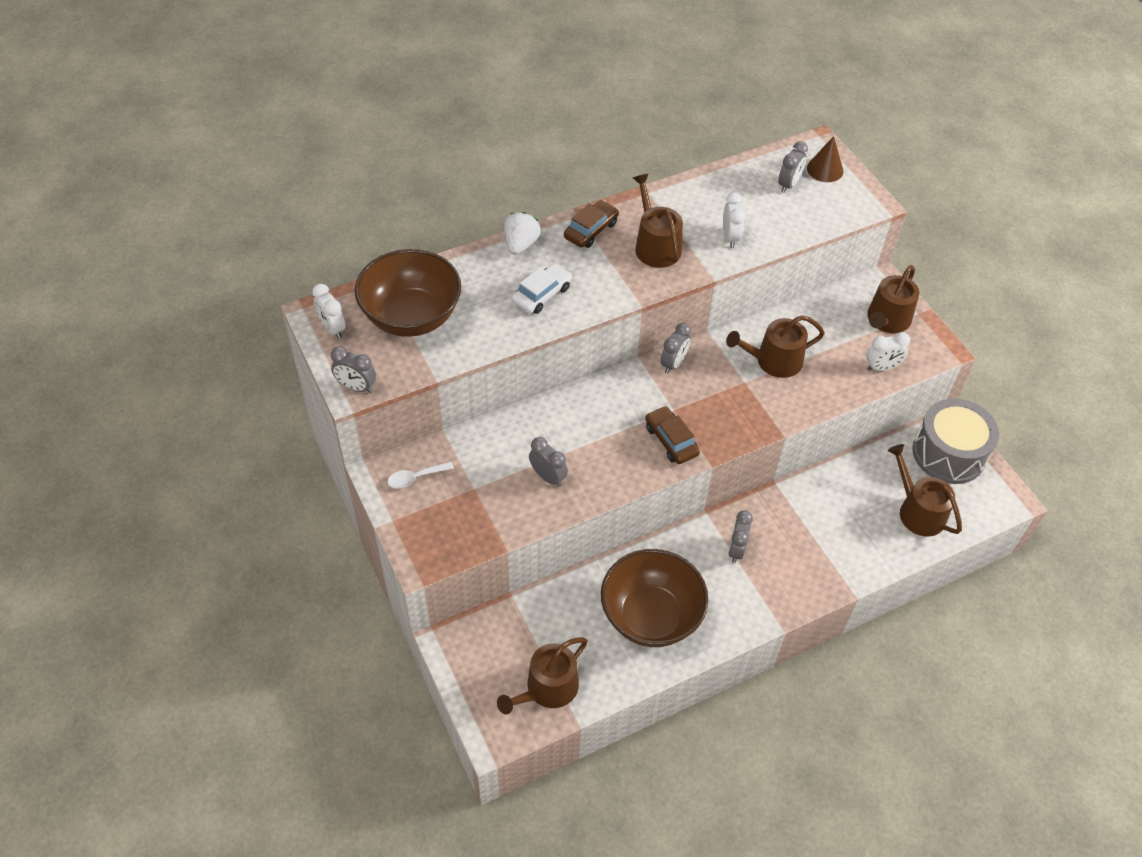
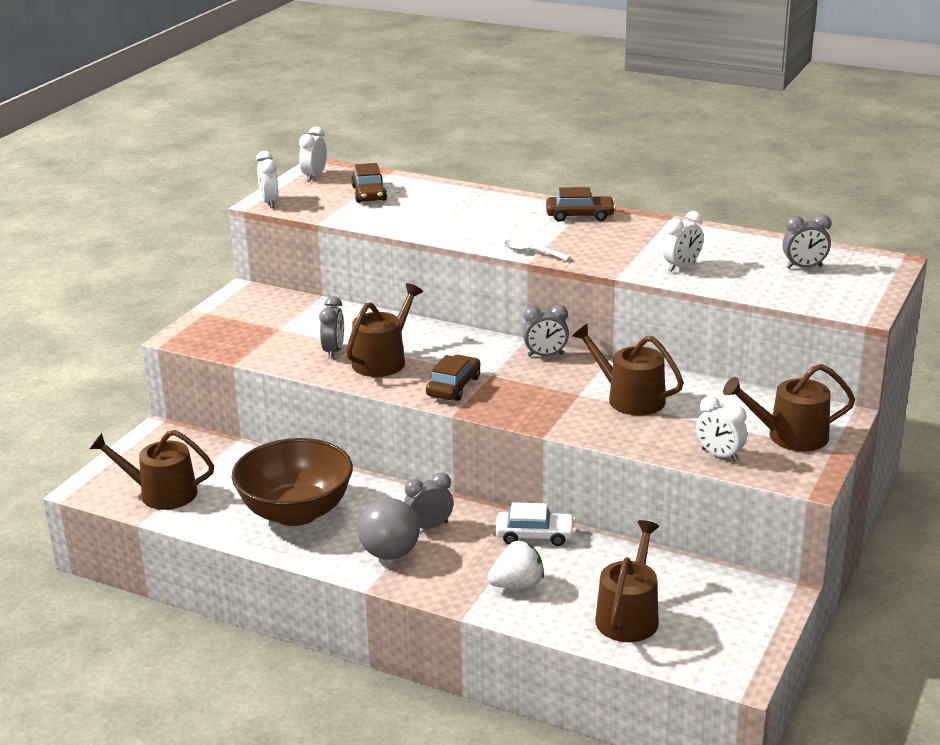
camera: 55 degrees right, 25 degrees down
(356, 387) = (269, 202): grey clock -> white clock
(411, 317) = (369, 194): brown bowl -> brown car
(415, 478) = (259, 304): white spoon -> white spoon (531, 252)
(521, 244) = (514, 199): white strawberry -> white strawberry (517, 585)
(542, 294) = (472, 224): white car -> white car (535, 535)
(655, 245) = (610, 243): brown watering can -> brown watering can (383, 360)
(751, 591) = (390, 553): none -> grey ball
(825, 169) = (861, 275): brown cone -> none
(948, 453) = (739, 607): grey drum -> none

